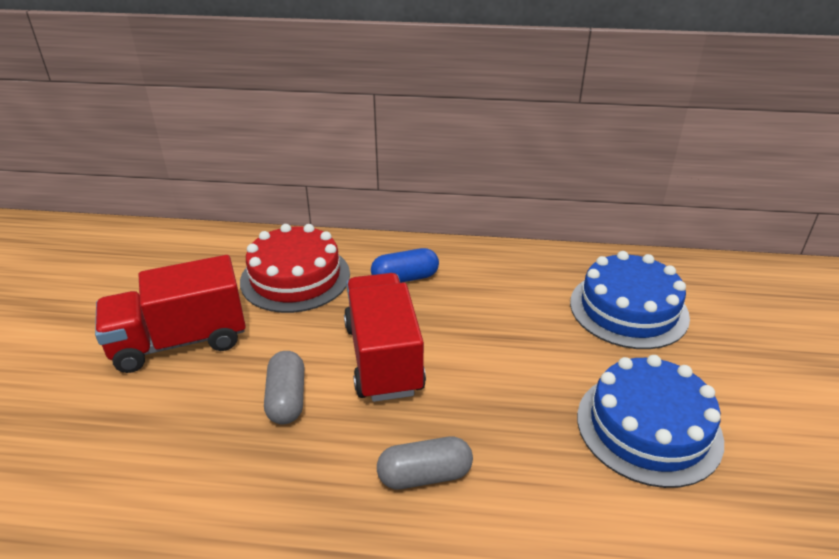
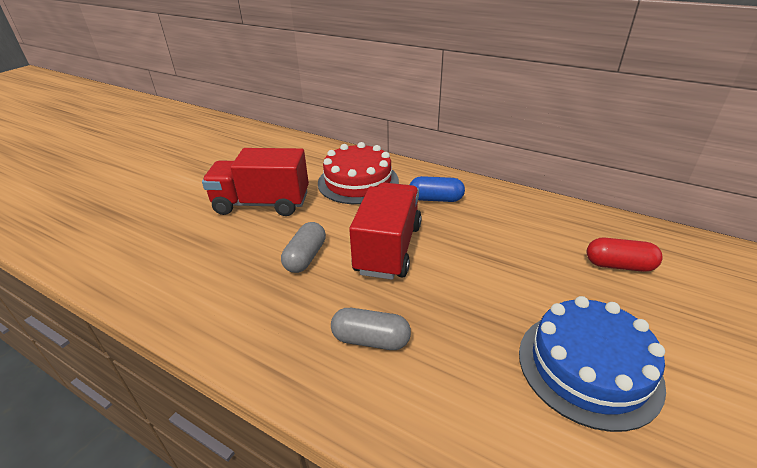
camera: 25 degrees right, 0 degrees up
(628, 309) = (619, 265): blue cake -> red capsule

